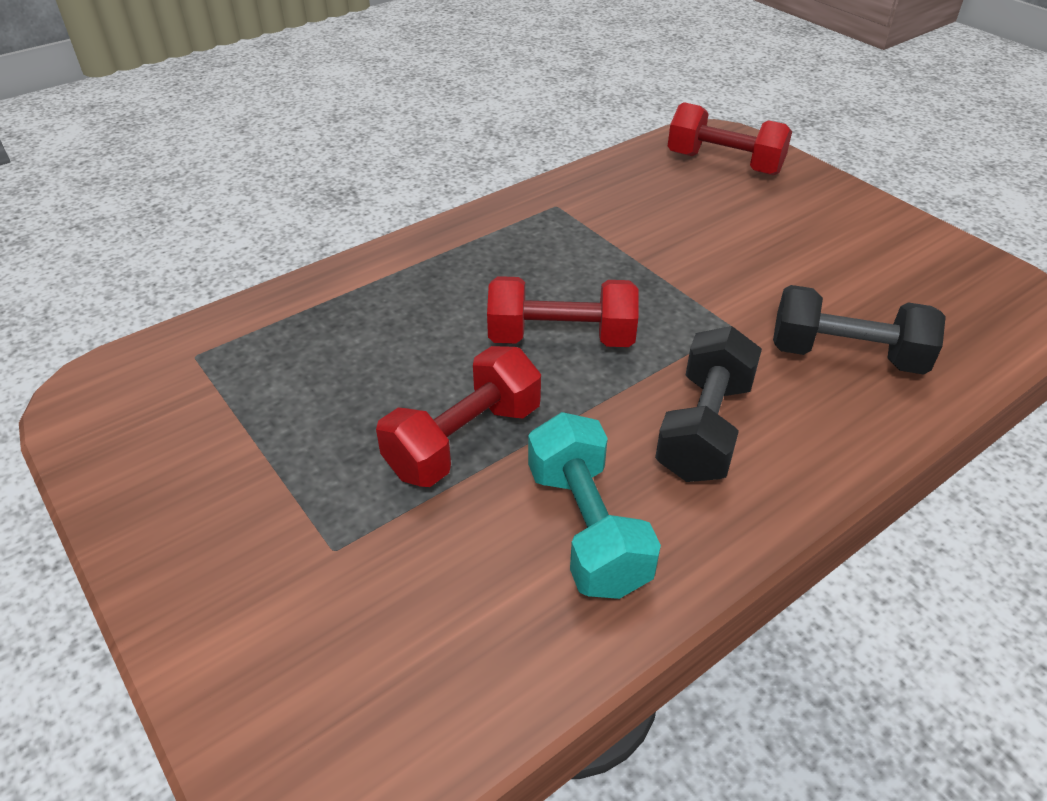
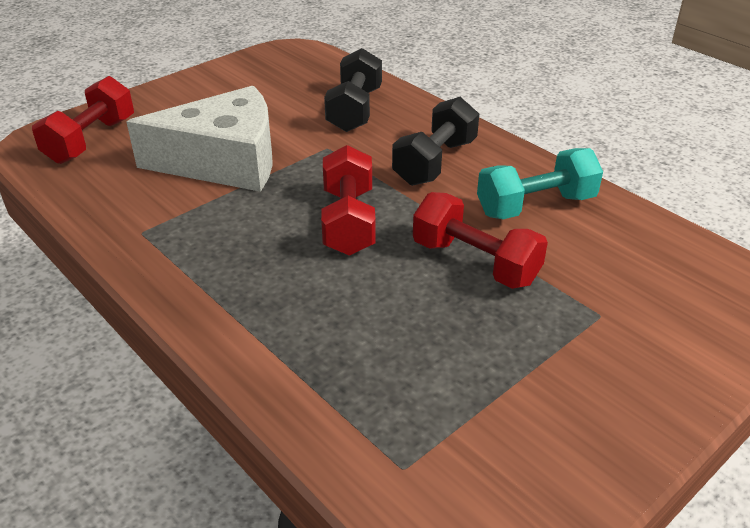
camera: 95 degrees left, 5 degrees down
(689, 247) = (224, 161): none -> white cheese
(704, 428) = (435, 162): black dumbbell -> black dumbbell turned 75 degrees counterclockwise

